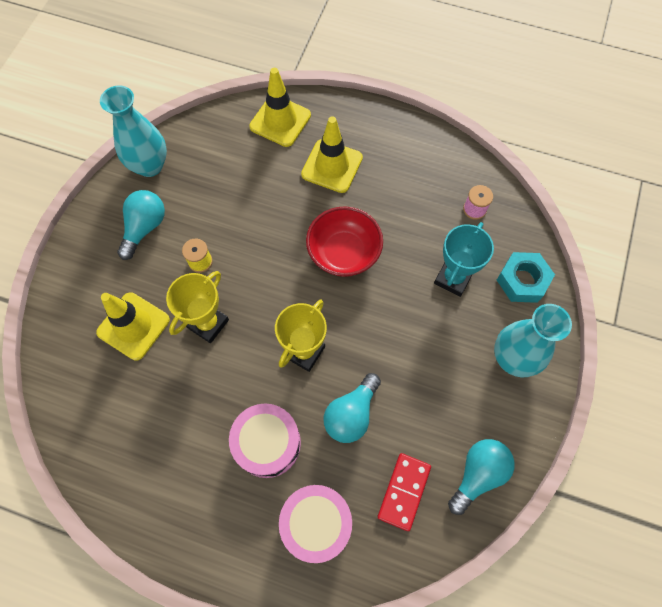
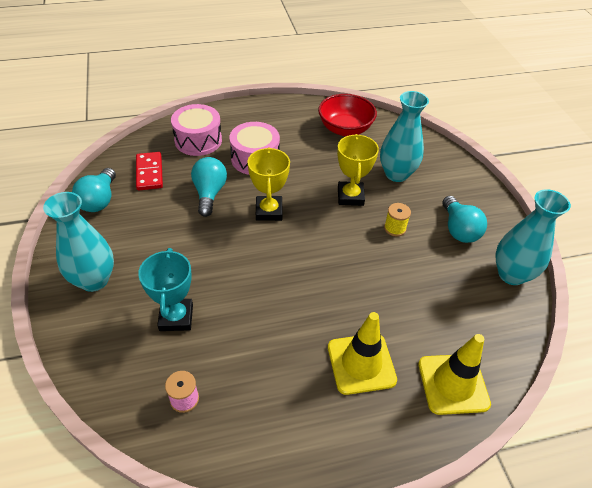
camera: 145 degrees right, 20 degrees down
(133, 326) = (396, 174): yellow traffic cone -> turquoise vase
(344, 253) = (289, 289): red bowl -> red bowl (345, 129)
(522, 281) = (104, 349): turquoise nut -> none

